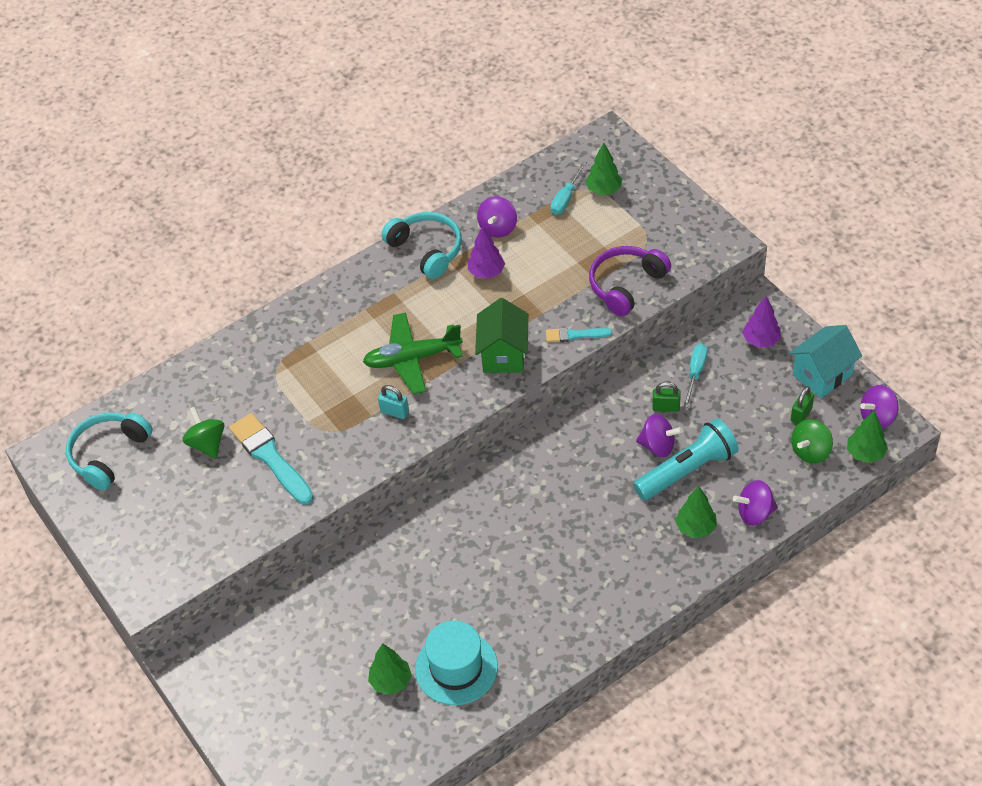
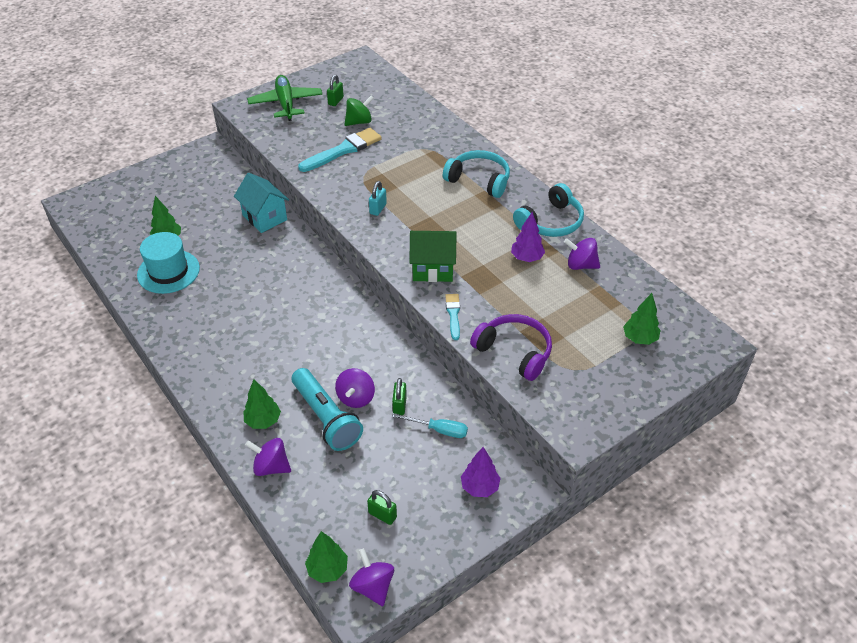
camera: 85 degrees right, 5 degrees down
(108, 454) = (356, 83): turquoise headphones -> turquoise headphones (479, 180)
(151, 475) = (335, 101): none -> green padlock
(412, 359) = (431, 217): green plane -> green plane (286, 104)
(566, 198) = (624, 311): turquoise screwdriver -> none
(754, 513) = (271, 467): purple spinning top -> purple spinning top turned 60 degrees counterclockwise
(810, 451) = (336, 519): green spinning top -> none
(822, 375) = (433, 539): turquoise house -> turquoise house (264, 217)

